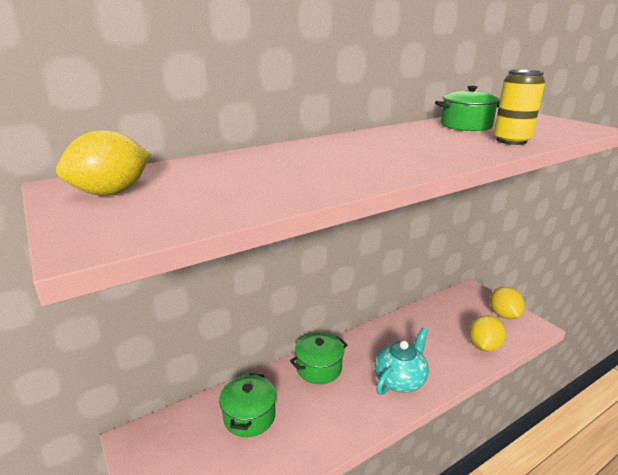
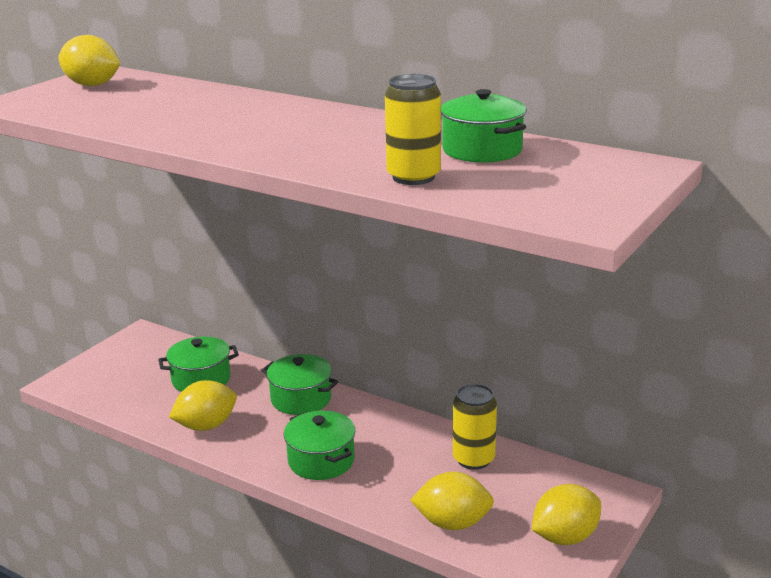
camera: 65 degrees right, 0 degrees up
(322, 430) = (206, 426): none -> yellow lemon
(400, 380) = (321, 460): turquoise teapot -> green pot
(425, 320) = (473, 459): none -> yellow can

